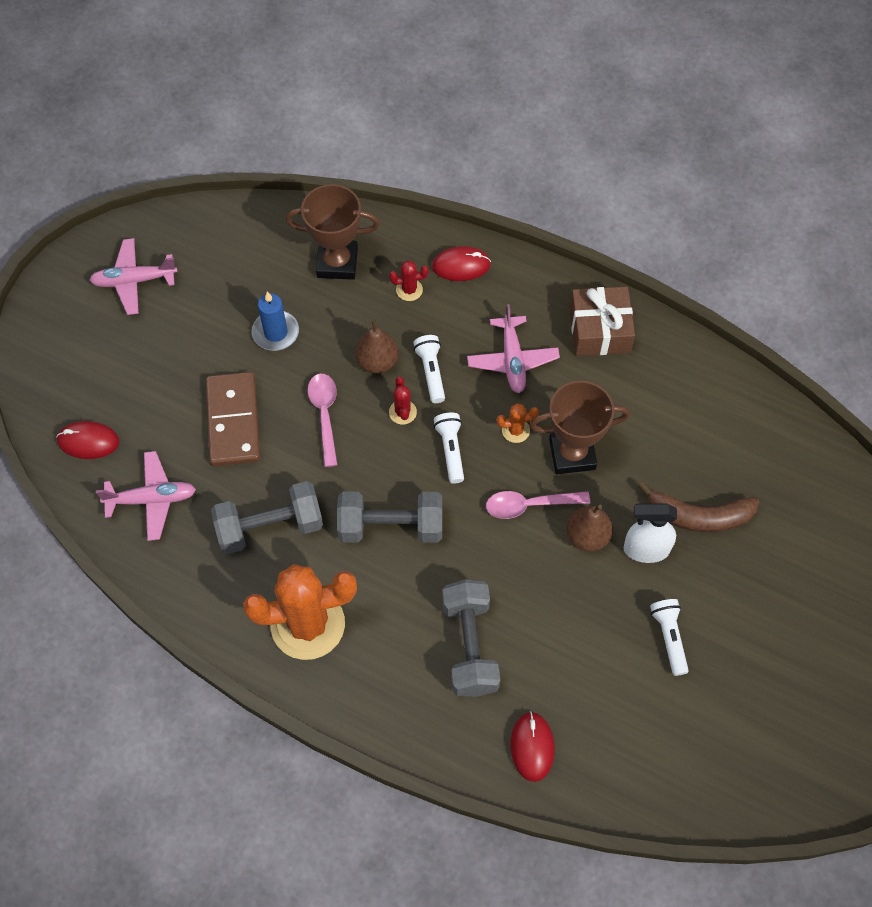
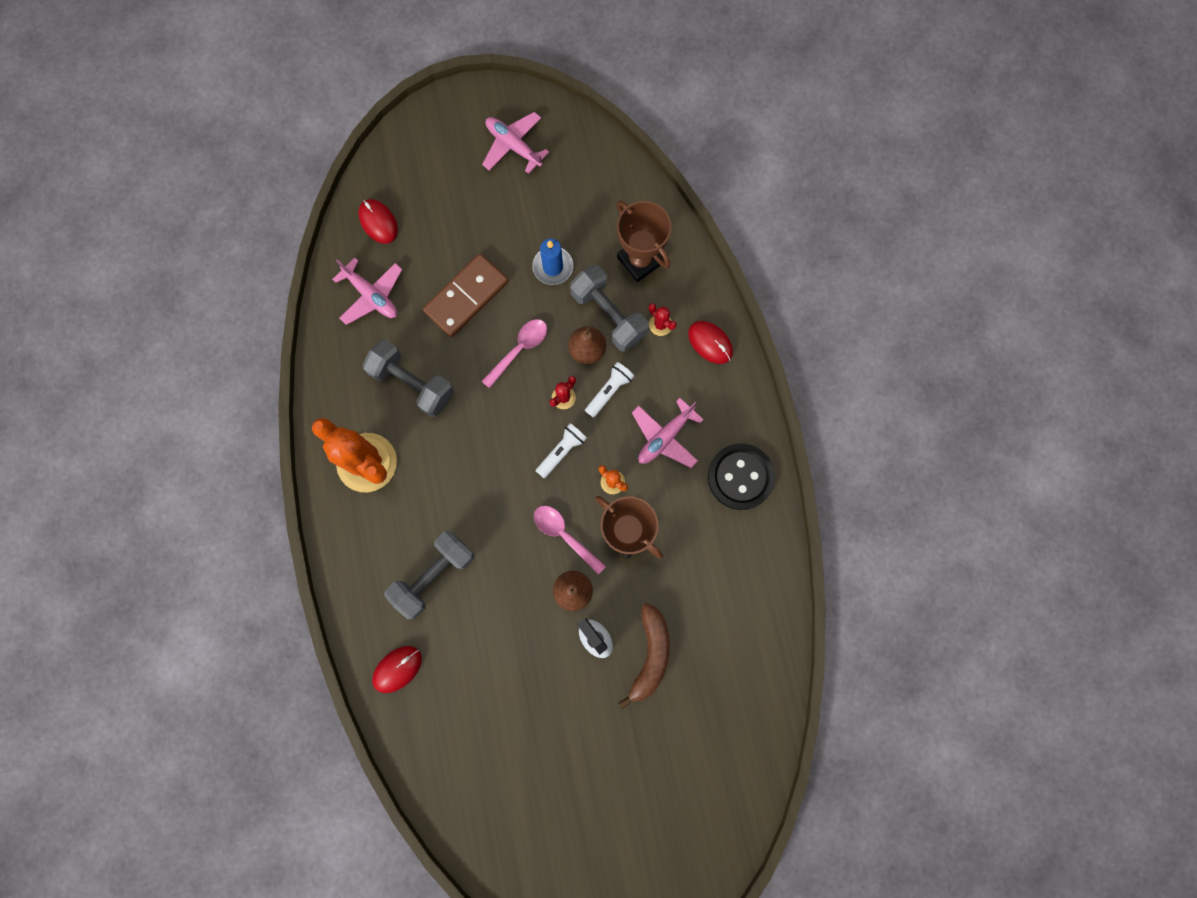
camera: 50 degrees right, 15 degrees up
(391, 526) = (475, 458): grey dumbbell -> grey dumbbell (609, 314)
(599, 330) = (740, 477): brown gift -> black button
(669, 638) = (543, 701): white flashlight -> none
(699, 516) = (650, 655): brown banana -> brown banana turned 135 degrees counterclockwise

